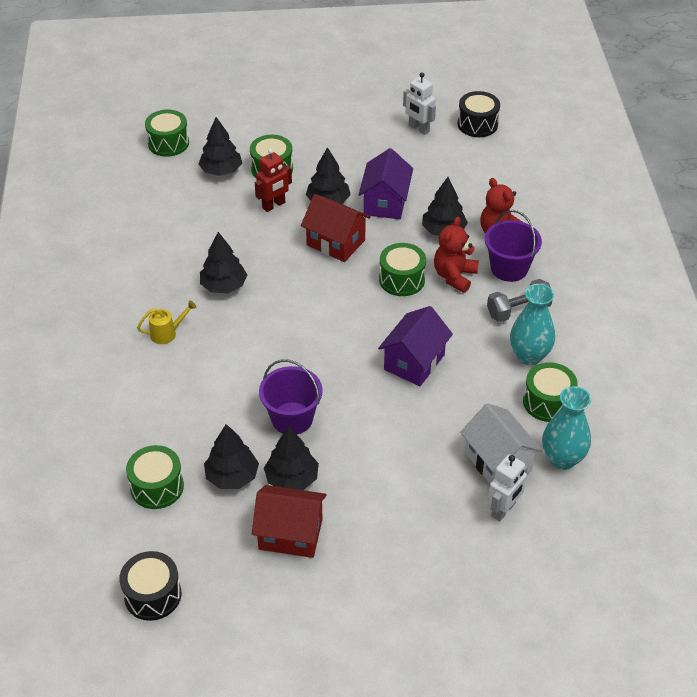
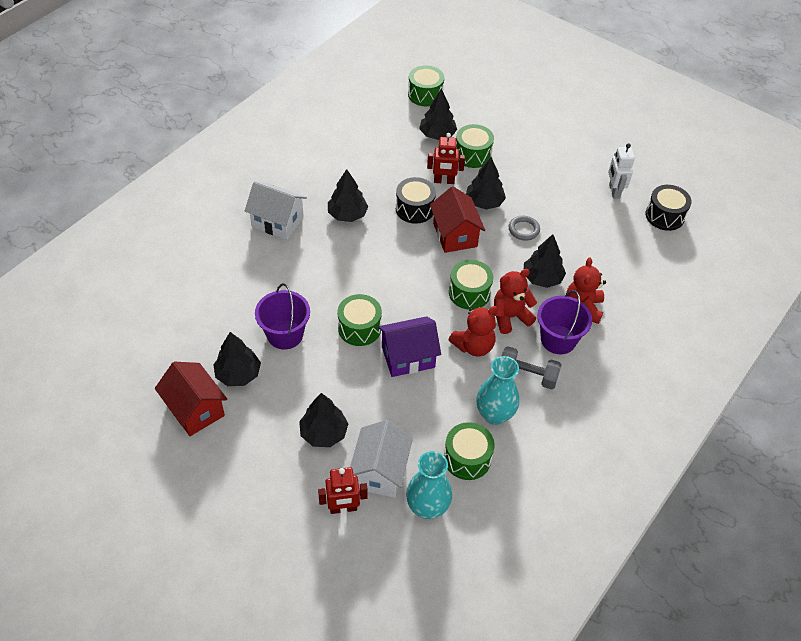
camera: 40 degrees right, 5 degrees up
(153, 595) = (79, 381): black drum -> black drum (415, 209)
(157, 487) = (158, 316): green drum -> green drum (359, 328)
(167, 333) = (277, 222): yellow watering can -> white house
(232, 476) = (206, 344): black tree -> black tree (324, 433)
(385, 203) = (523, 230): purple house -> grey ring
(454, 317) = (473, 346): none -> red teddy bear
(503, 510) = (343, 508): white robot -> red robot

